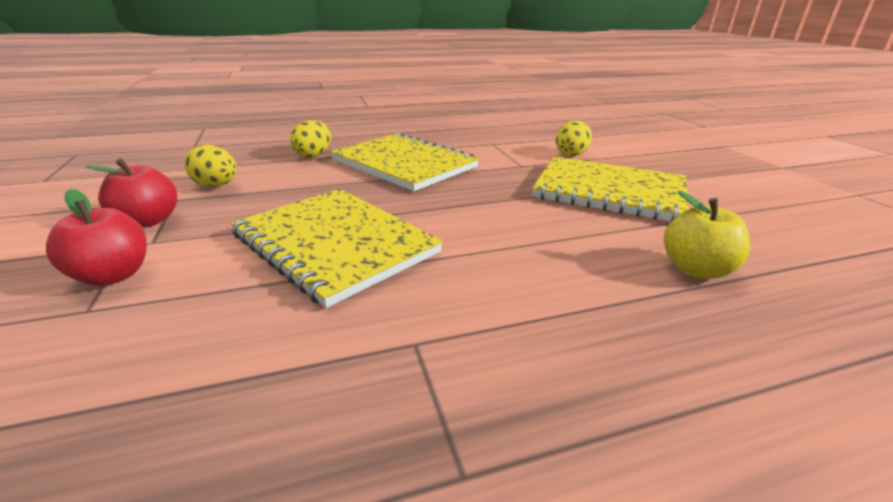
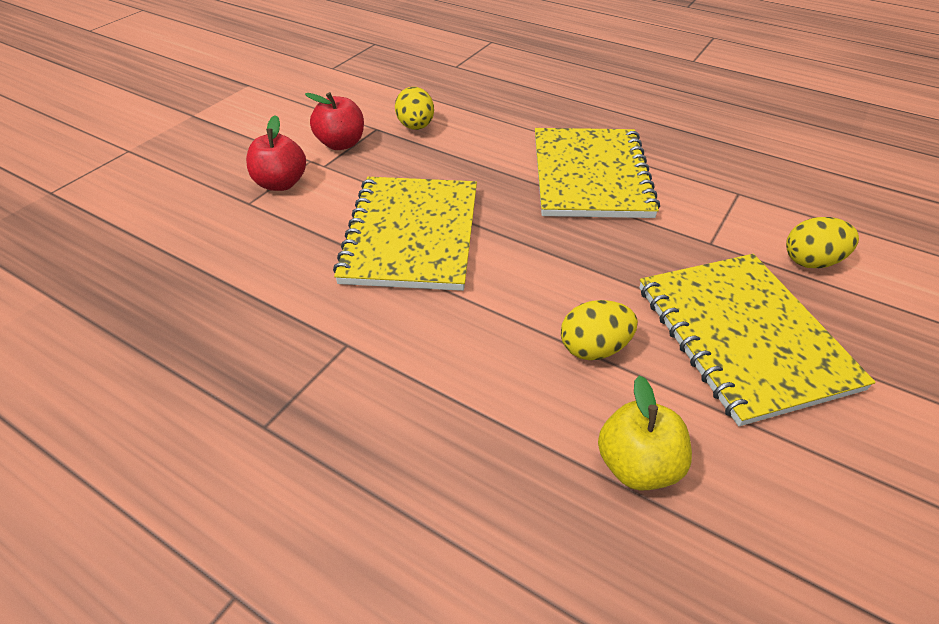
camera: 50 degrees right, 15 degrees up
(314, 155) = (529, 123): yellow egg -> yellow egg (594, 348)

